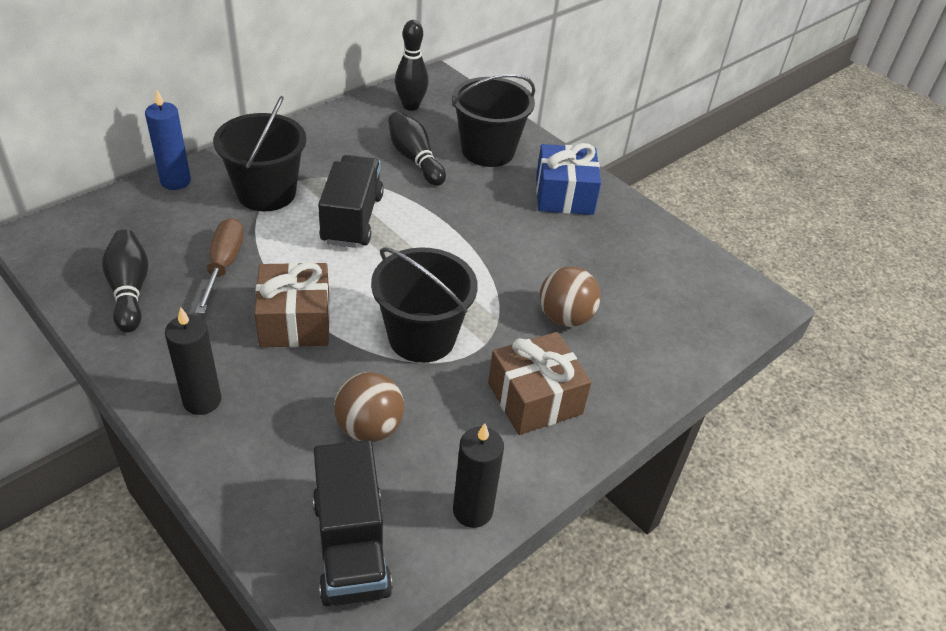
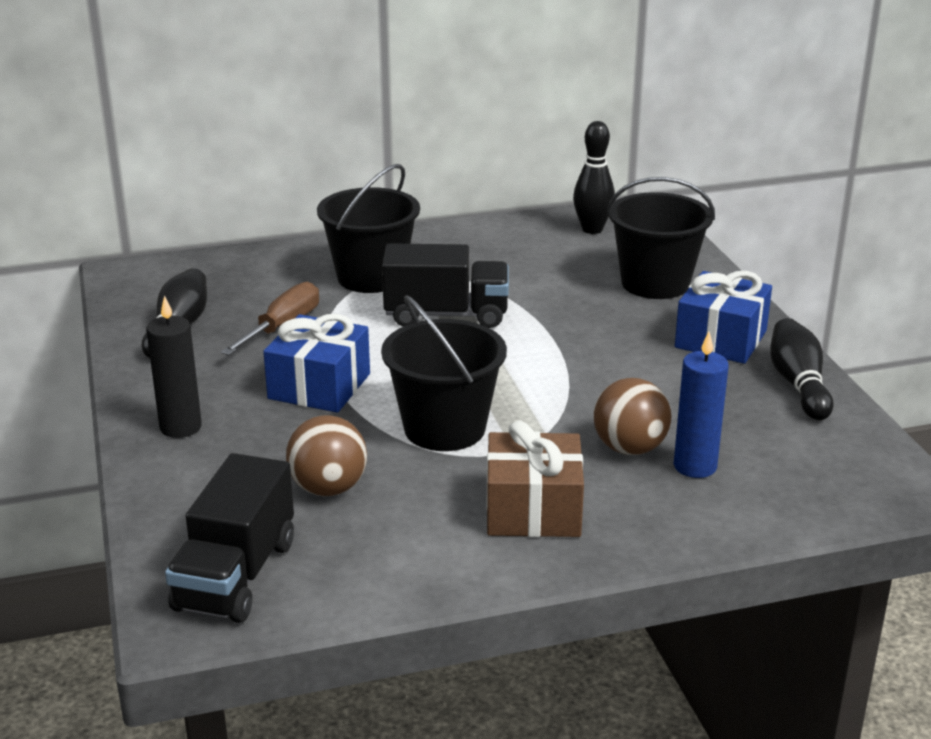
camera: 30 degrees right, 15 degrees down
(175, 181) = (286, 253): blue candle -> blue candle (695, 466)
(295, 321) = (319, 386): brown gift -> blue gift
(352, 219) = (446, 315): black truck -> black truck turned 60 degrees clockwise
(415, 159) = (559, 276): black bowling pin -> black bowling pin (798, 384)
(472, 510) = (384, 584): black candle -> none

